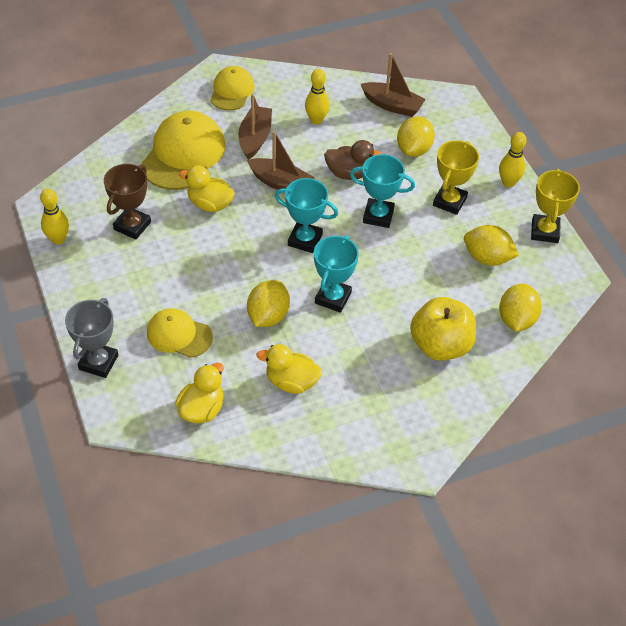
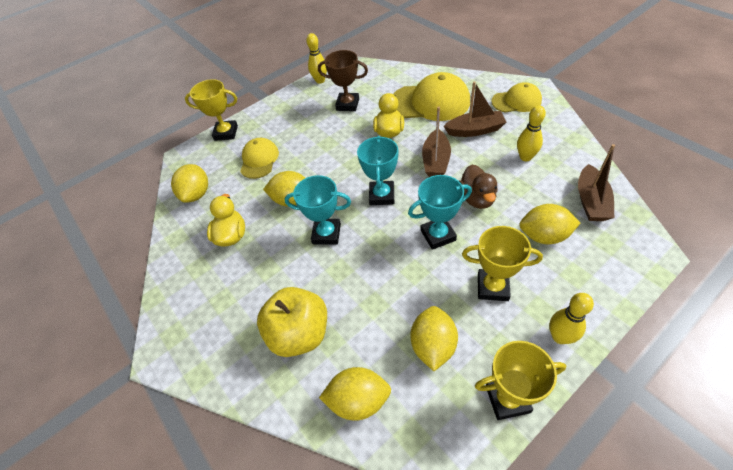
camera: 80 degrees right, 0 degrees up
(98, 362) = (226, 133): grey trophy -> yellow trophy
(202, 409) = (196, 194): yellow duck -> yellow lemon
(378, 216) = (438, 235): turquoise trophy -> turquoise trophy turned 75 degrees clockwise

